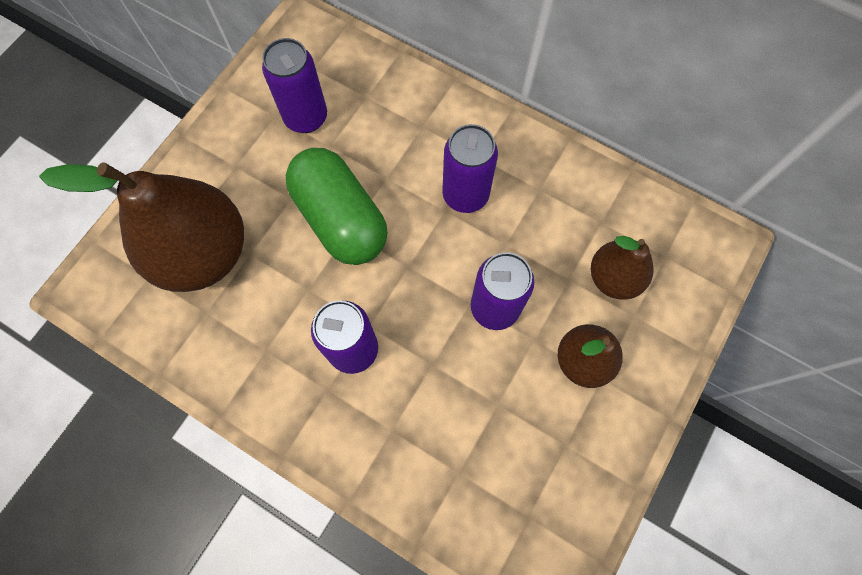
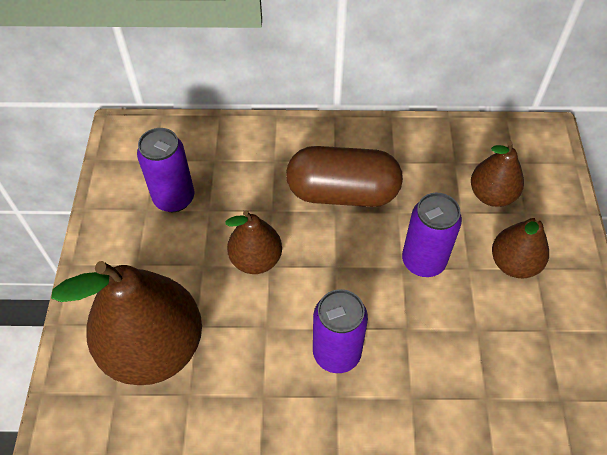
camera: 30 degrees left, 15 degrees down
(340, 219) = (256, 259): green capsule -> brown pear
(465, 195) = (342, 192): purple can -> brown capsule

